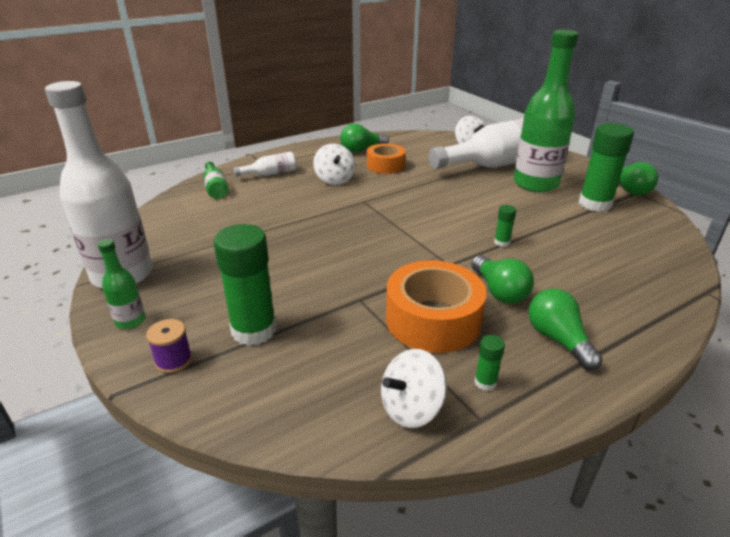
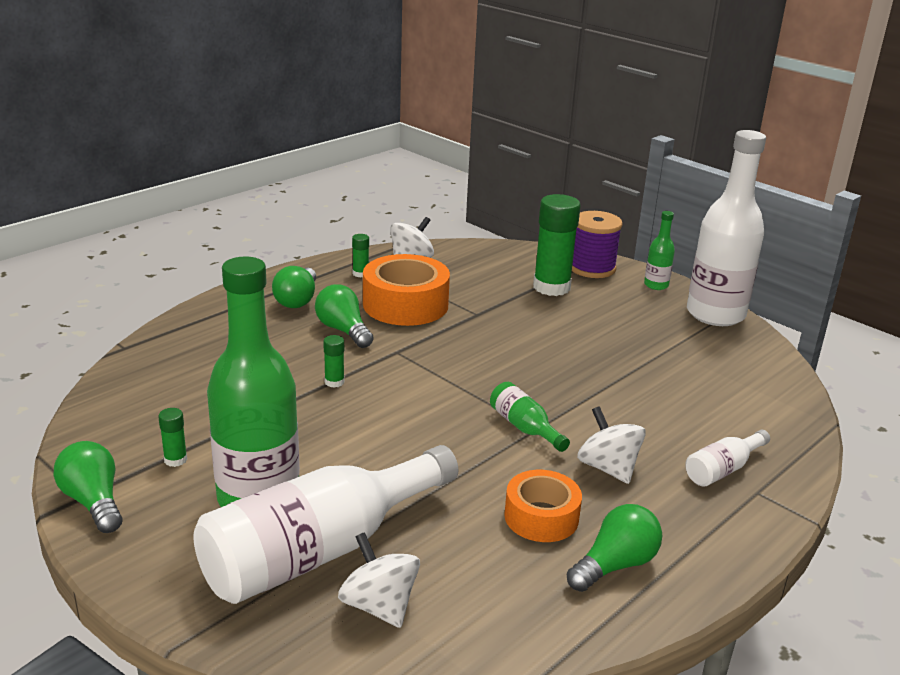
camera: 165 degrees right, 5 degrees down
(174, 360) = (592, 268): purple spool -> purple spool, size x1.75
(215, 188) = (770, 429): green bottle -> green bottle (524, 428)
(558, 339) = (297, 300): green light bulb -> green light bulb turned 45 degrees clockwise
(595, 204) = (175, 460): green glue stick -> green glue stick, size x0.44

